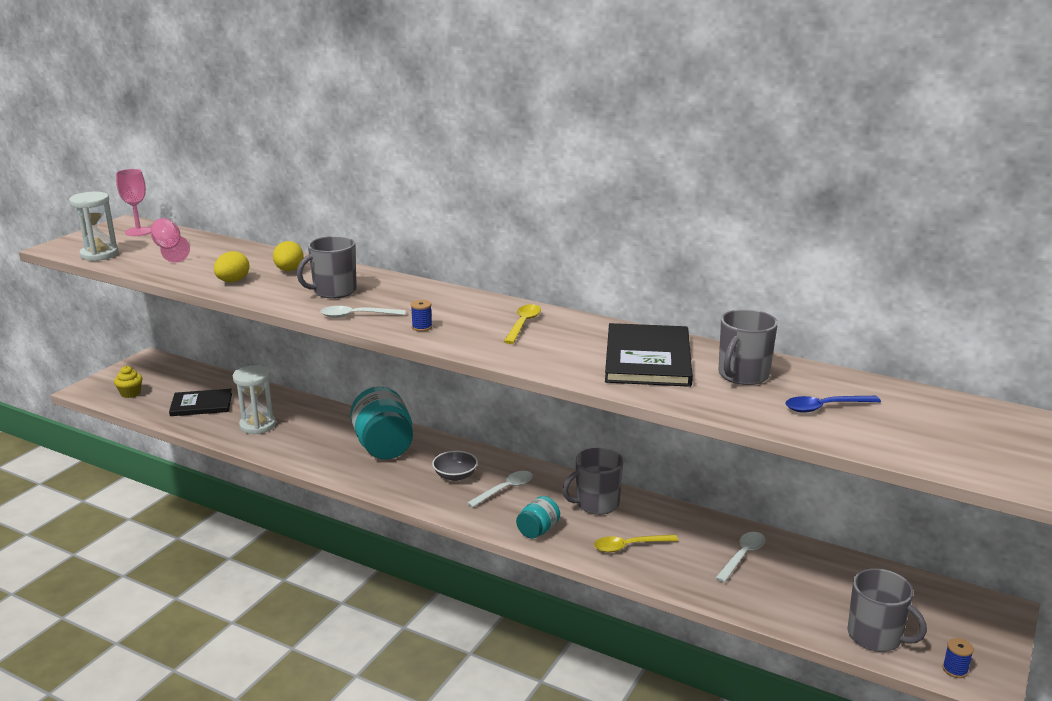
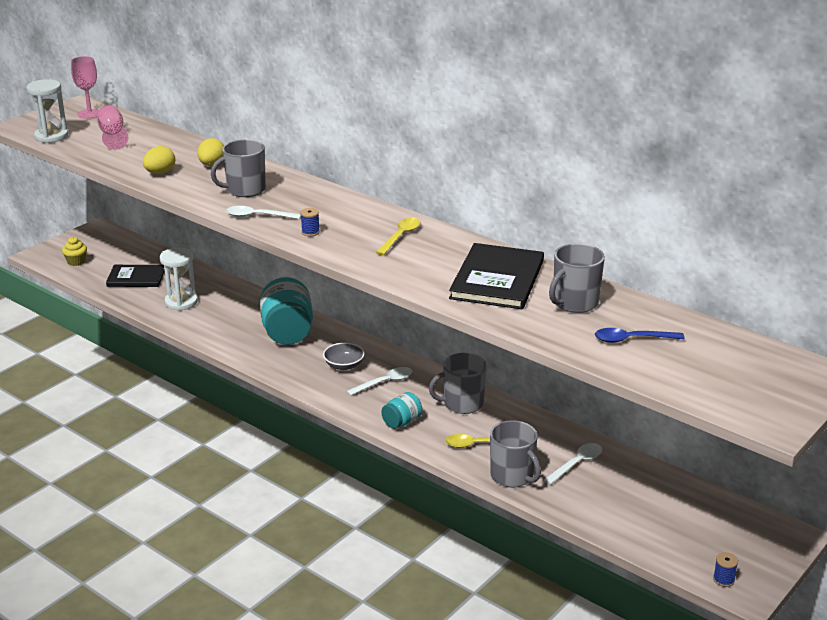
camera: 10 degrees right, 5 degrees up
(875, 636) = (666, 545): grey mug -> grey mug (512, 476)

